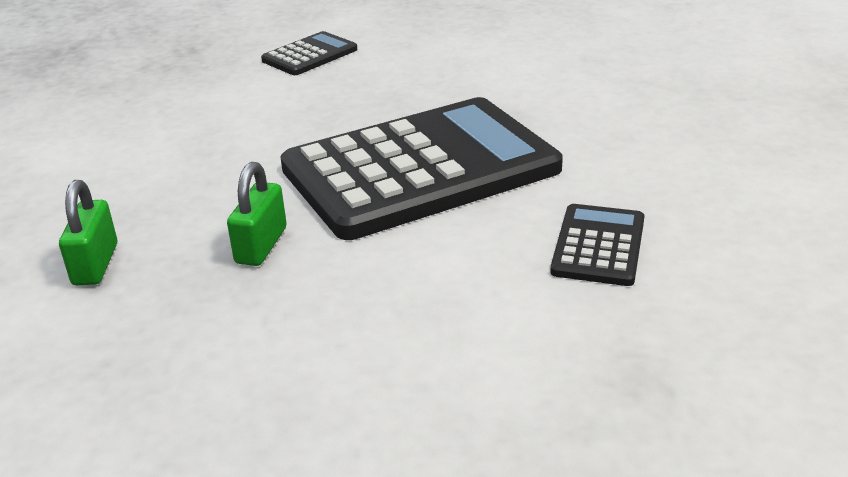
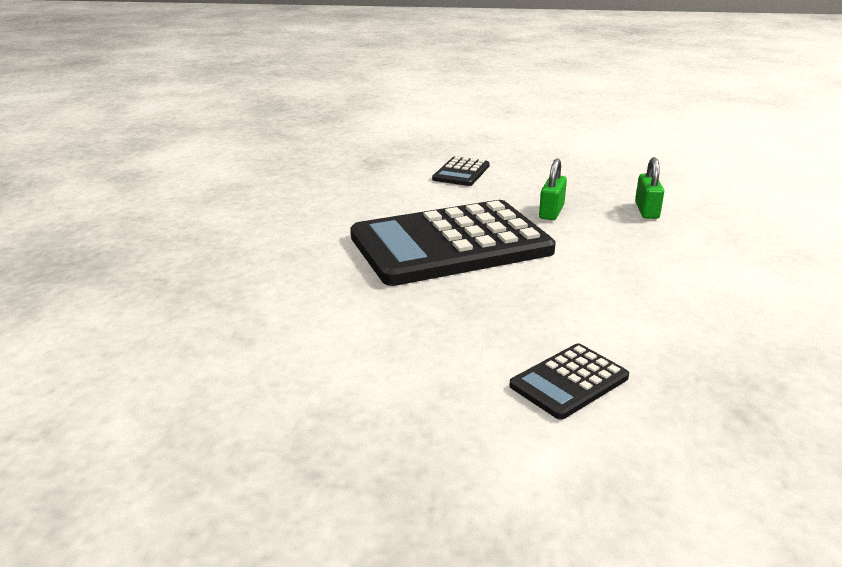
camera: 175 degrees left, 5 degrees down
(598, 246) = (358, 199): black calculator -> black calculator (461, 172)

